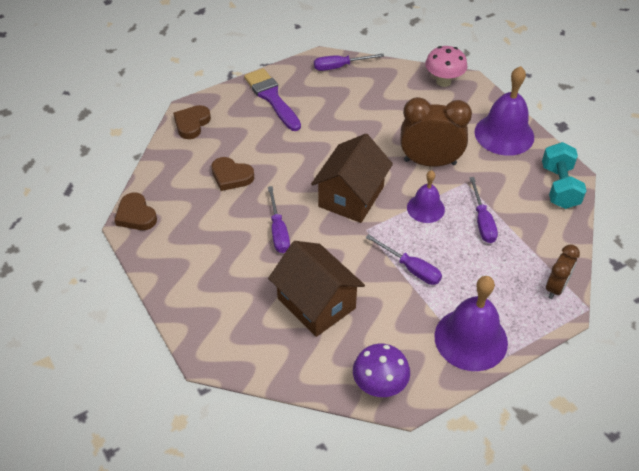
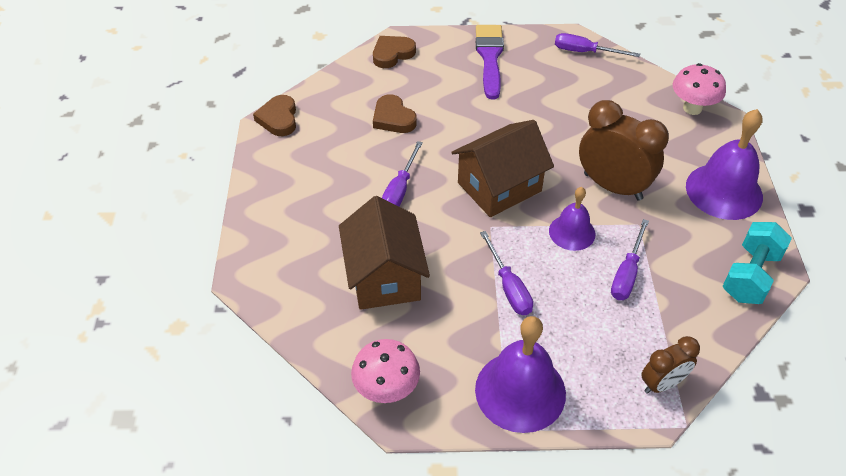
camera: 30 degrees right, 0 degrees up
(379, 386) = (386, 390): purple mushroom -> pink mushroom

